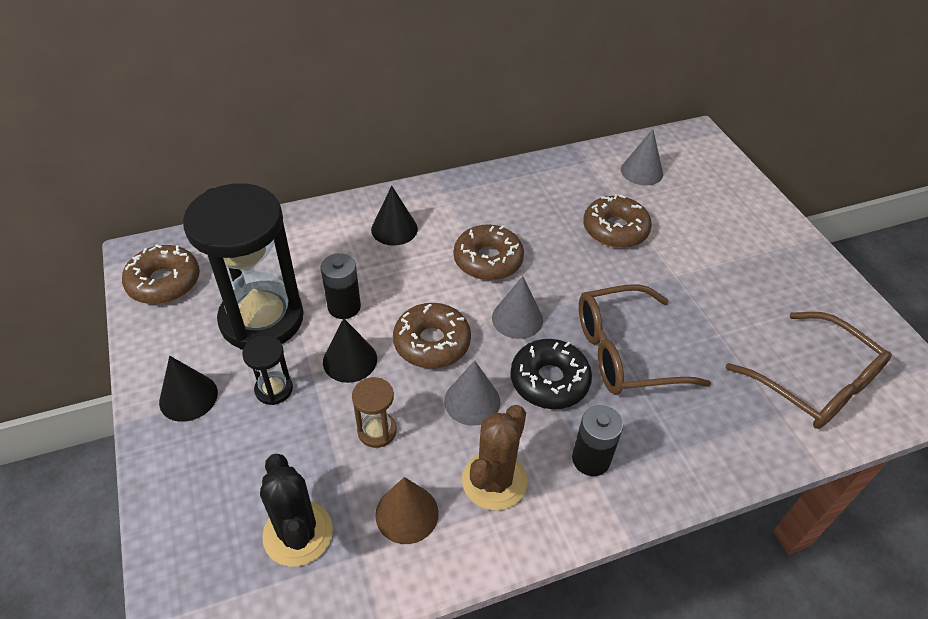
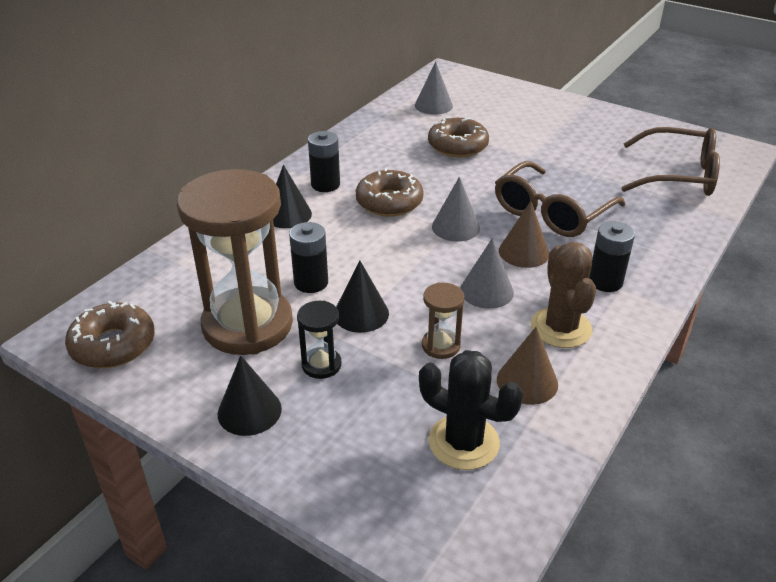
camera: 35 degrees left, 10 degrees down
(262, 319) = (247, 325): black hourglass -> brown hourglass
(432, 343) = (412, 271): brown donut -> none
(454, 214) = (325, 185): none -> black battery
(549, 380) = (524, 252): black donut -> brown cone

